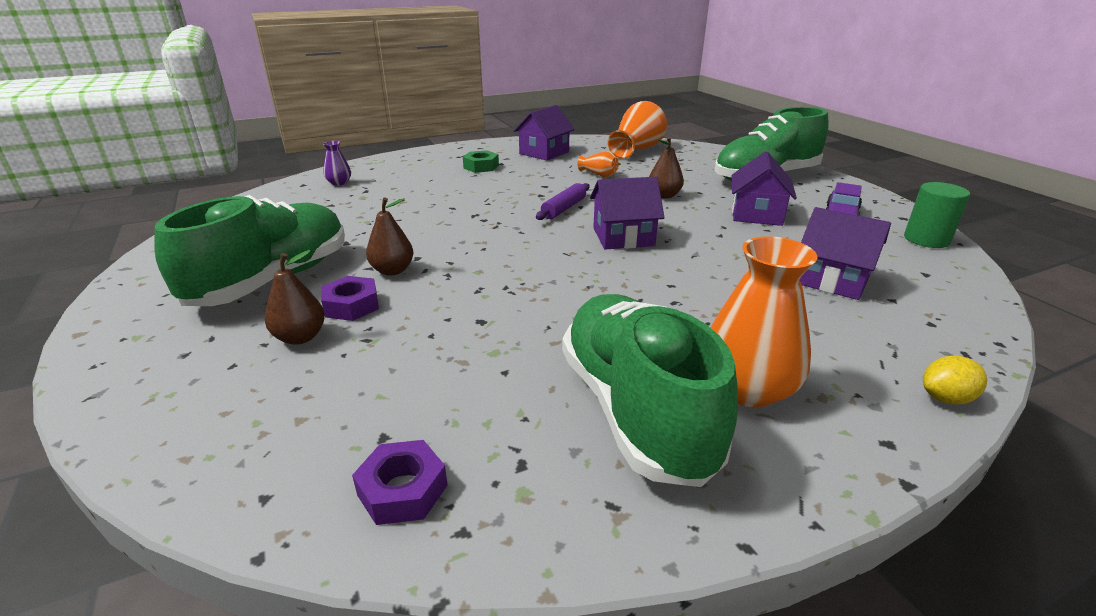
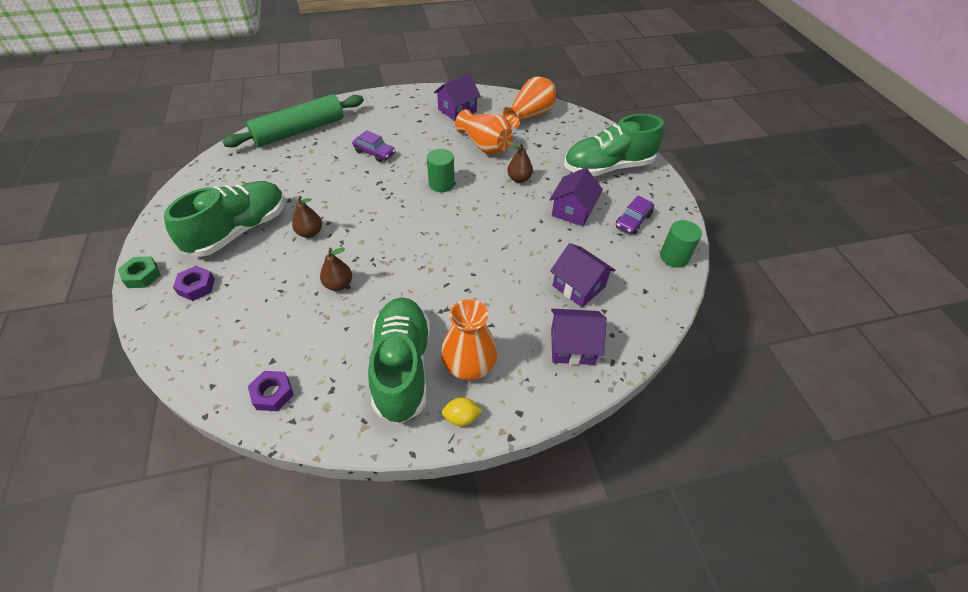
camera: 10 degrees right, 20 degrees up
(300, 337) = (246, 282): brown pear -> brown pear (339, 284)
(339, 183) = (299, 130): purple vase -> green rolling pin
(351, 305) = (279, 261): purple nut -> purple nut (196, 286)
(454, 191) = (374, 152): none -> purple car
(481, 167) = (404, 123): green nut -> green nut (142, 275)
(564, 208) = (441, 184): purple rolling pin -> green cylinder
(599, 175) = (485, 145): orange vase -> orange vase, size x2.03
(623, 237) = (467, 222): purple house -> purple house (572, 346)
(946, 398) = (573, 391): yellow lemon -> yellow lemon (461, 417)

